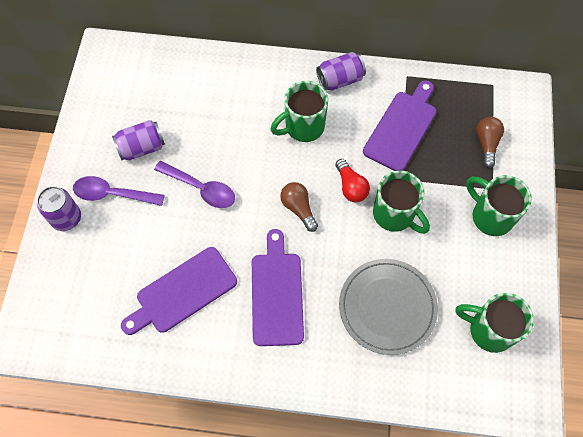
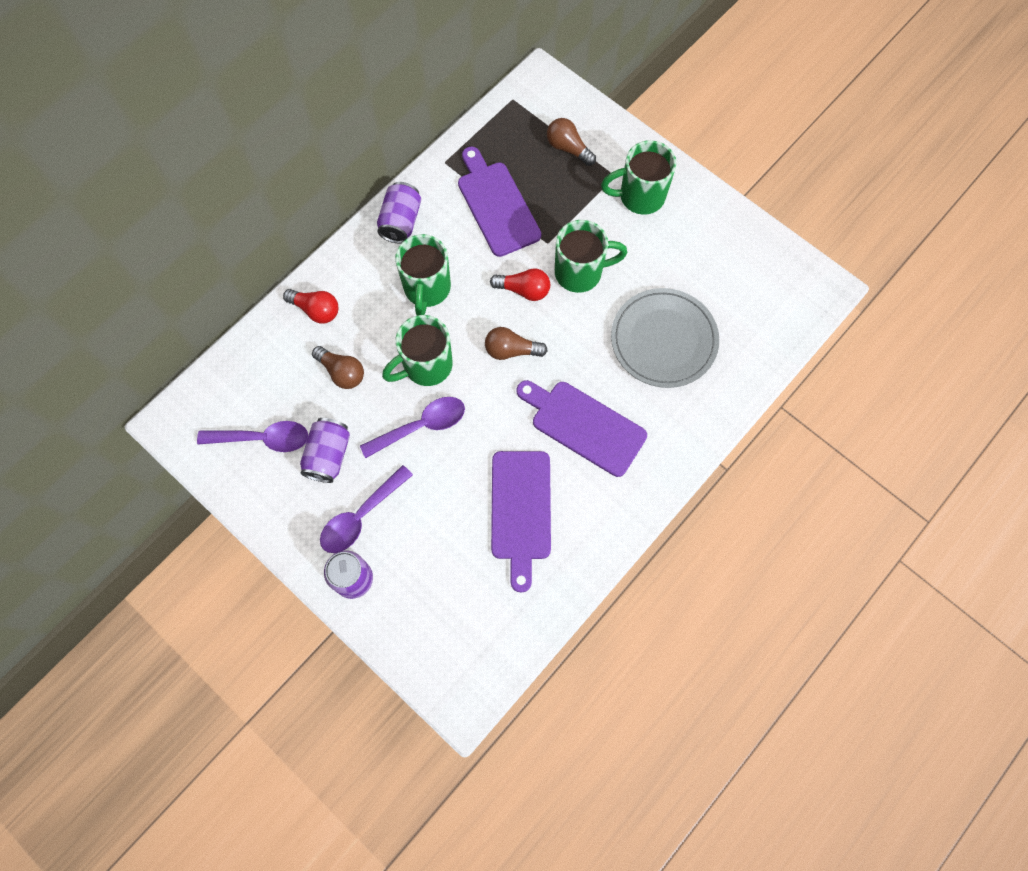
camera: 55 degrees left, 5 degrees up
(128, 104) = (263, 439): none -> purple spoon
(205, 117) = (342, 372): none -> brown light bulb
(237, 74) = (316, 310): none -> red light bulb
(489, 330) = (741, 273): green mug -> green mug (426, 366)

